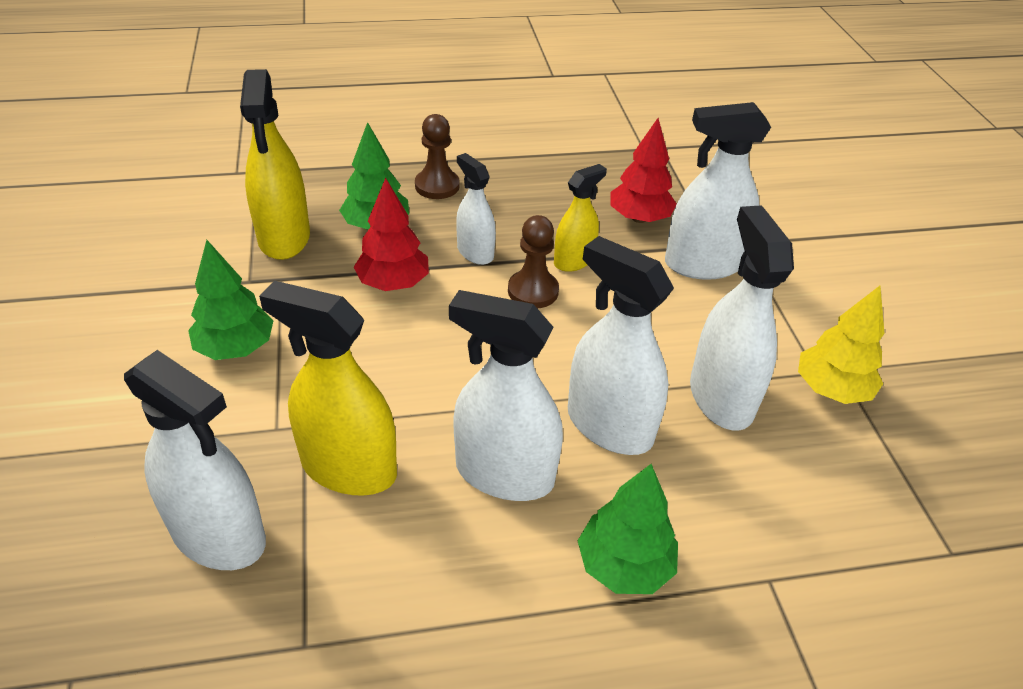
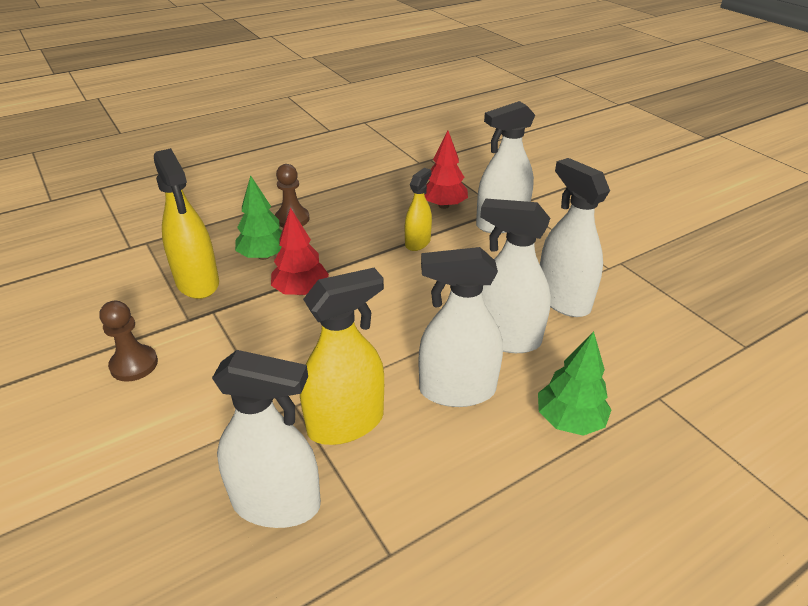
camera: 20 degrees left, 5 degrees down
(236, 348) = (207, 369): green tree -> none
(348, 468) = (346, 423): yellow spray bottle -> yellow spray bottle turned 150 degrees clockwise
(475, 252) = (347, 255): white spray bottle -> none
(533, 291) = (402, 269): brown pawn -> brown pawn (134, 364)
(831, 389) = (623, 275): yellow tree -> none

